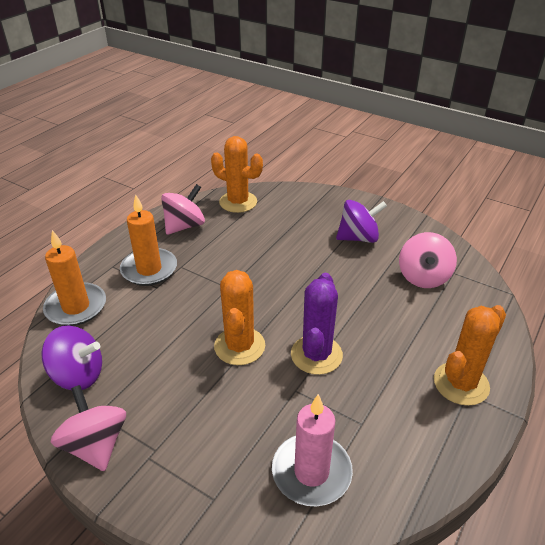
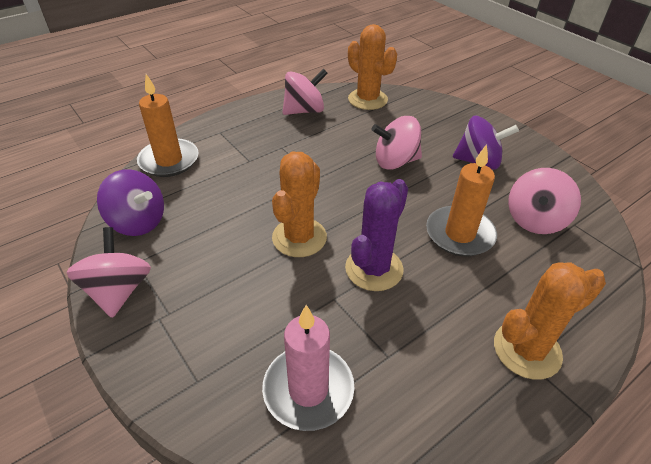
camera: 20 degrees right, 5 degrees up
(149, 269) = (251, 143): orange candle -> orange candle (459, 234)
(290, 255) = (395, 161): none -> pink spinning top

